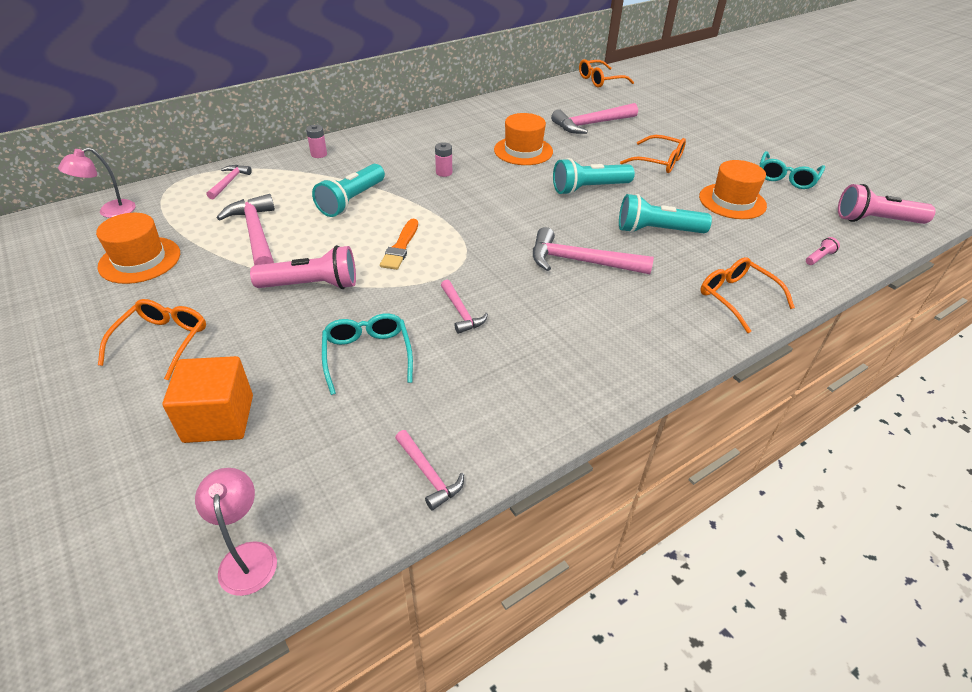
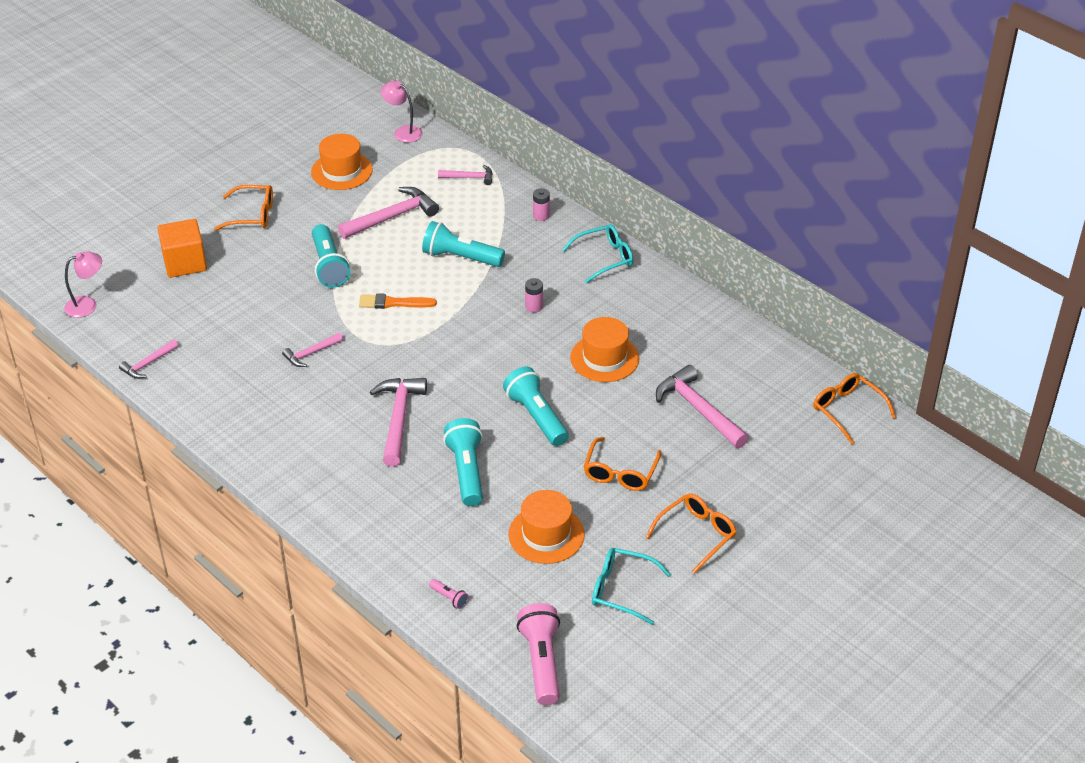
camera: 80 degrees right, 0 degrees up
(312, 285) = (329, 266): pink flashlight -> turquoise flashlight
(367, 355) = (253, 314): turquoise glasses -> turquoise glasses (605, 258)
(736, 298) = (365, 527): orange glasses -> orange glasses (696, 534)

